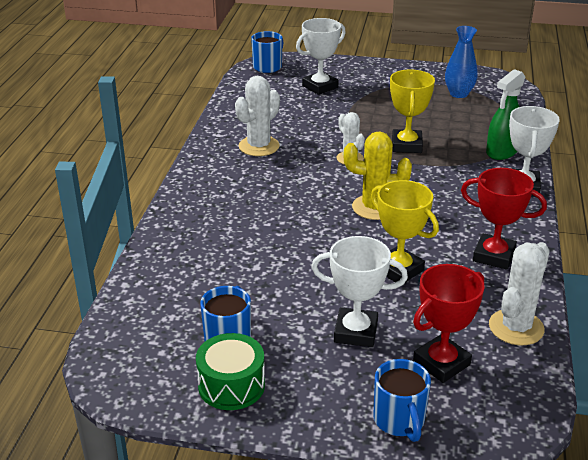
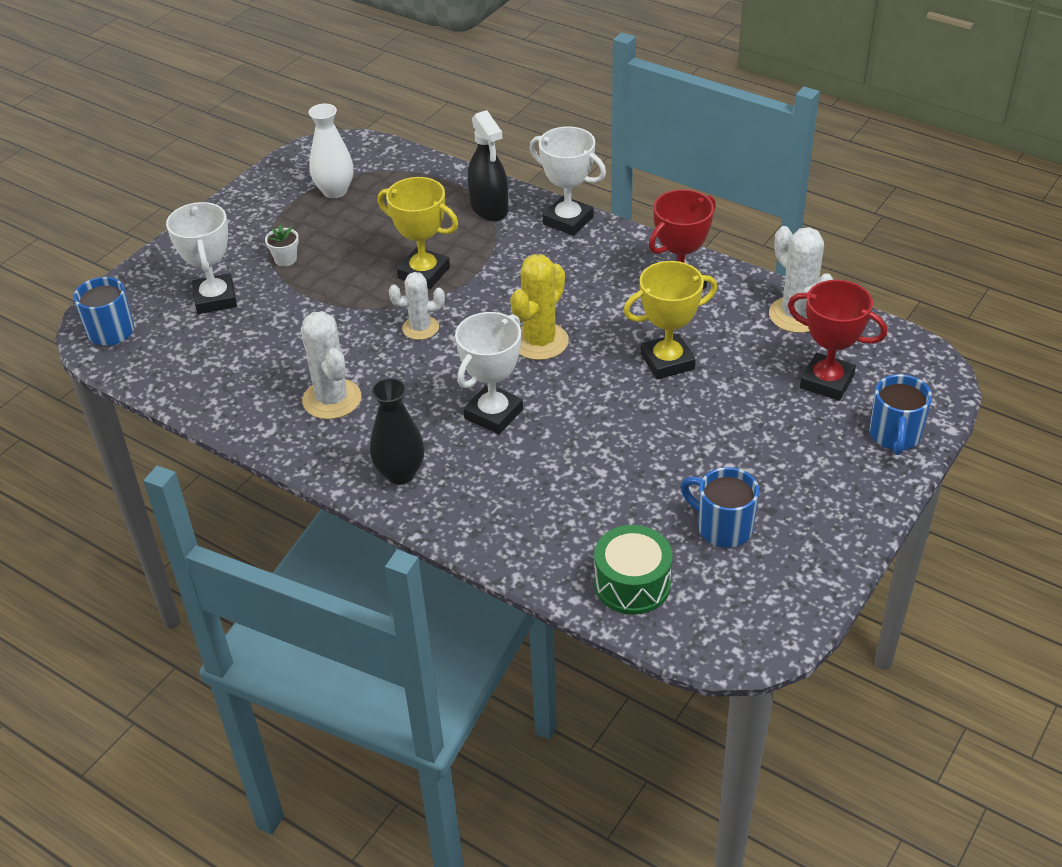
camera: 65 degrees left, 10 degrees up
(207, 187) = (400, 473): none -> black vase
(231, 385) = (799, 543): green drum -> green drum (632, 584)
(356, 332) = (755, 426): white trophy -> white trophy (493, 414)
(375, 97) = (285, 259): none -> white flower pot
(399, 421) = (895, 436): blue mug -> blue mug turned 90 degrees clockwise
(441, 363) = (826, 382): red trophy -> red trophy turned 45 degrees counterclockwise
(458, 94) = (335, 191): blue vase -> white vase
(502, 151) = (489, 208): green spray bottle -> black spray bottle

